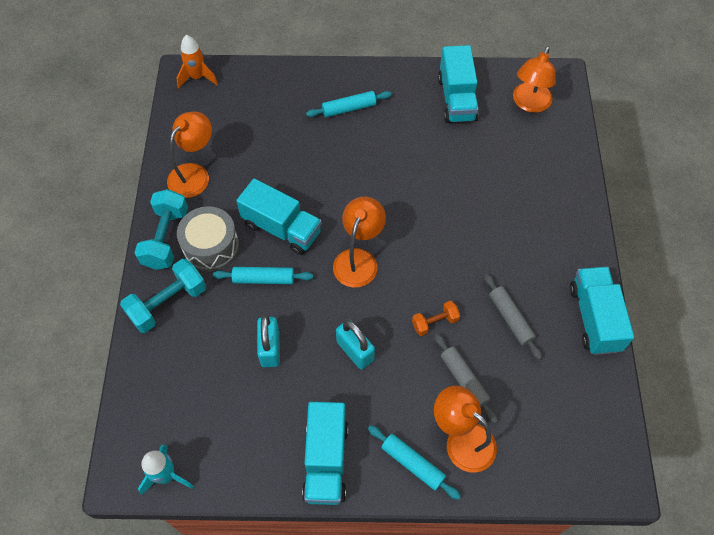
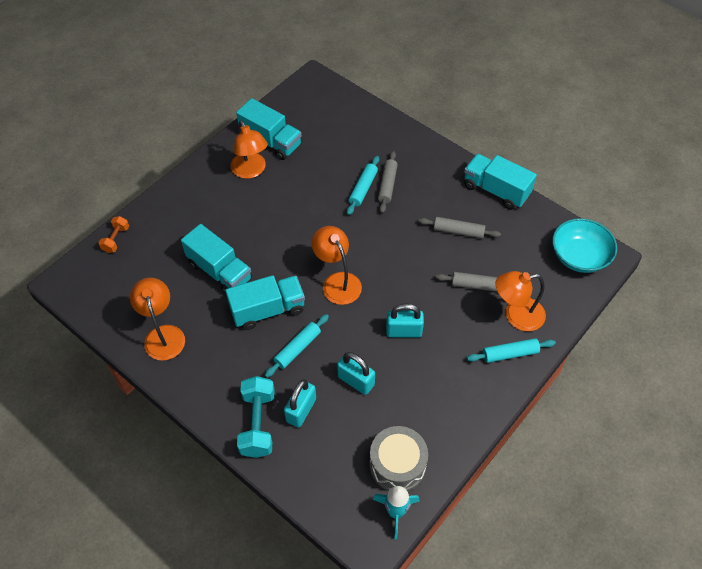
camera: 50 degrees left, 5 degrees down
(166, 238) = (200, 390): turquoise dumbbell -> none
(197, 77) = (77, 276): orange rocket -> none
(206, 326) = (301, 410): none -> turquoise padlock
(211, 247) = (238, 364): grey drum -> grey drum (397, 465)
(326, 460) = (467, 402): turquoise truck -> turquoise truck (220, 271)
(349, 108) = (212, 204): turquoise rolling pin -> turquoise rolling pin (363, 188)
(434, 322) = (424, 272): orange dumbbell -> orange dumbbell (116, 239)
(503, 221) = (387, 185): none -> grey rolling pin
(529, 104) = (316, 109): orange lamp -> orange lamp (251, 171)
(592, 454) = (579, 256): none -> turquoise bowl

